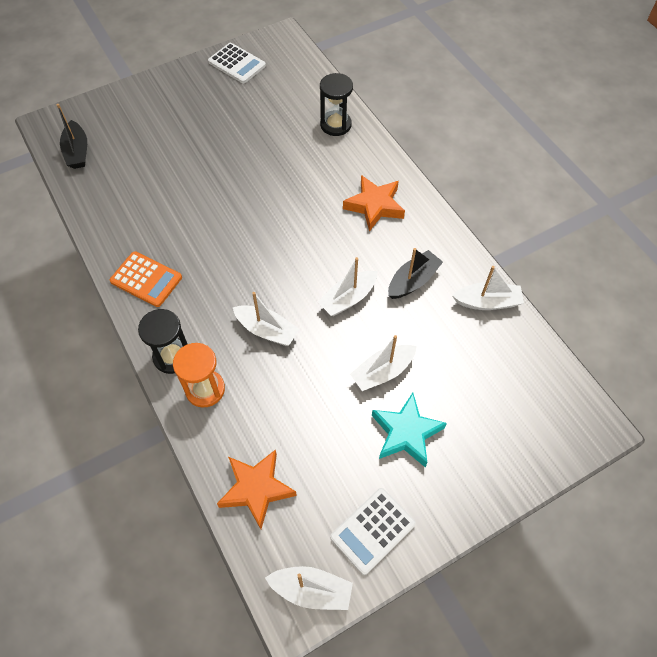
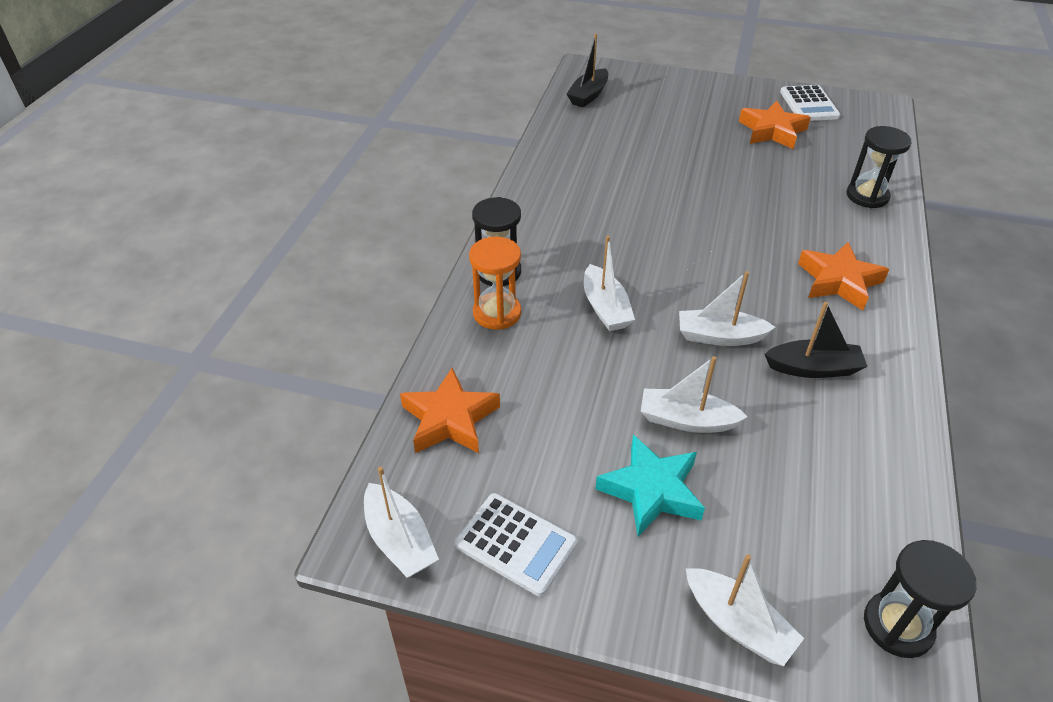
camera: 45 degrees right, 15 degrees down
(146, 279) = (542, 206): orange calculator -> none
(235, 104) = (772, 131): none -> orange star
(372, 530) = (516, 544): white calculator -> white calculator turned 150 degrees counterclockwise
(487, 302) = (891, 446): white boat -> white boat (738, 624)
(569, 406) = (898, 626): none -> black hourglass

